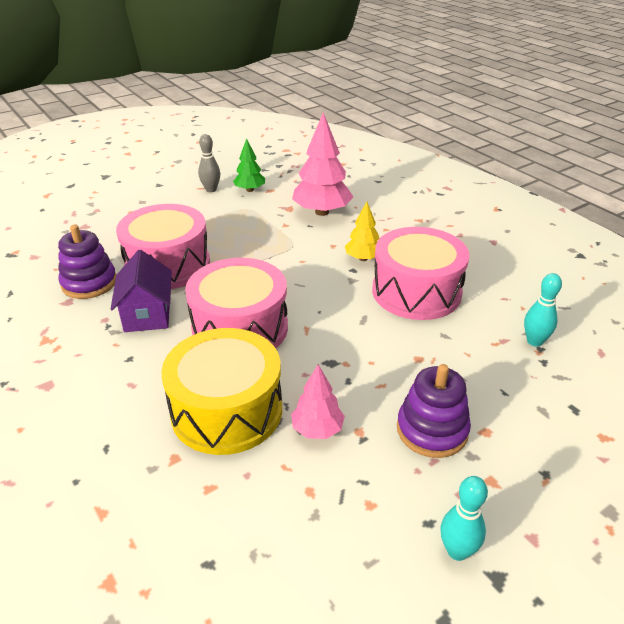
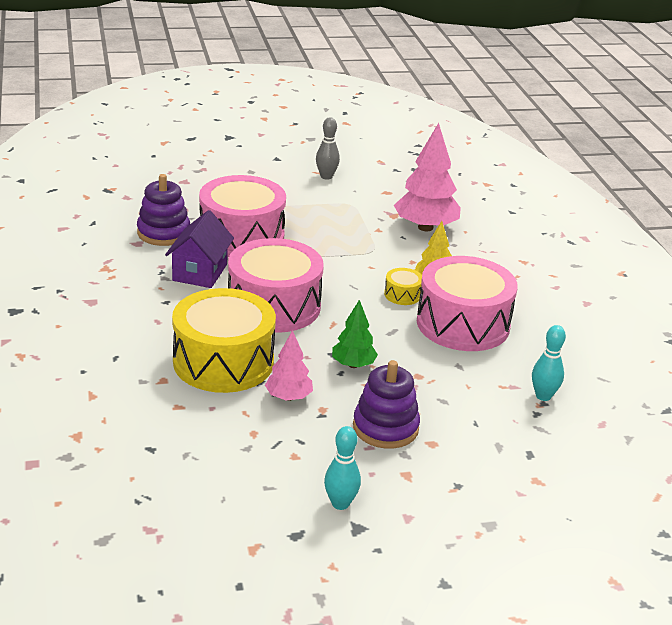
camera: 20 degrees right, 5 degrees down
(250, 190) = (366, 187): green tree -> green tree (353, 365)
(347, 279) = (402, 295): none -> yellow drum

